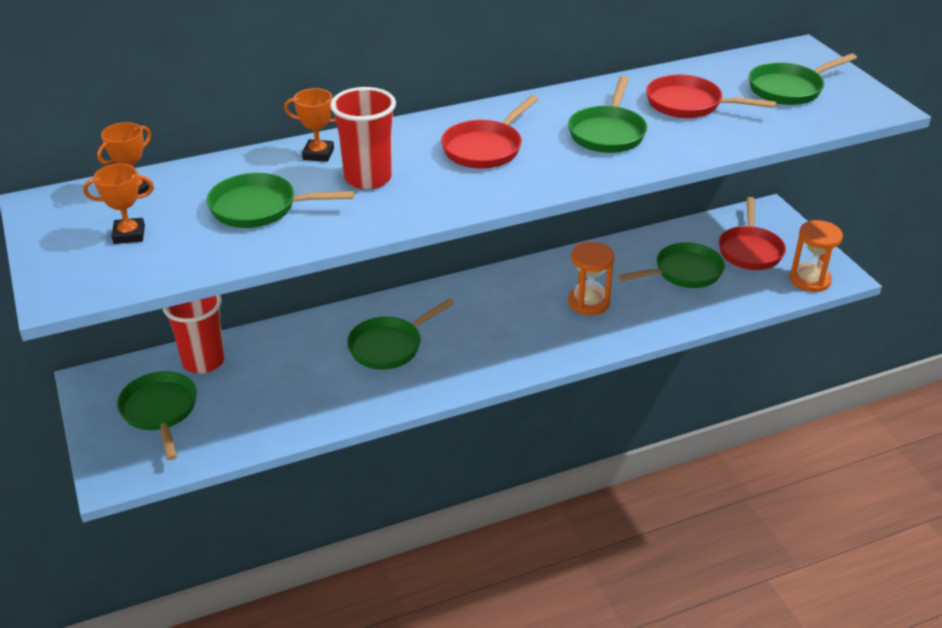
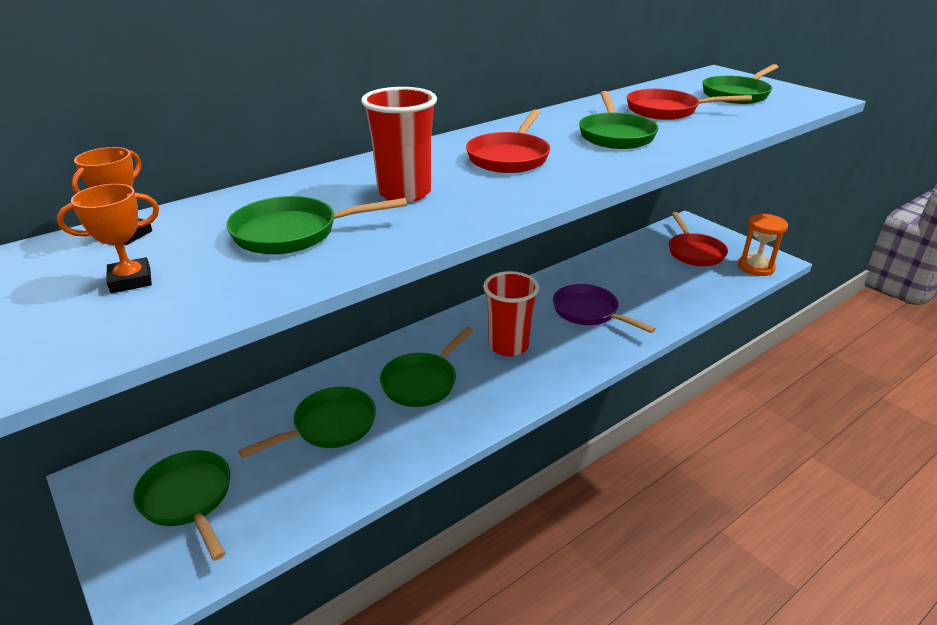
camera: 15 degrees left, 5 degrees down
(203, 361) = (227, 432): red cup -> red cup (508, 346)
(318, 154) = (338, 179): orange trophy -> none
(588, 302) = (589, 312): orange hourglass -> purple pan
(684, 272) = (653, 276): green pan -> green pan (330, 426)

